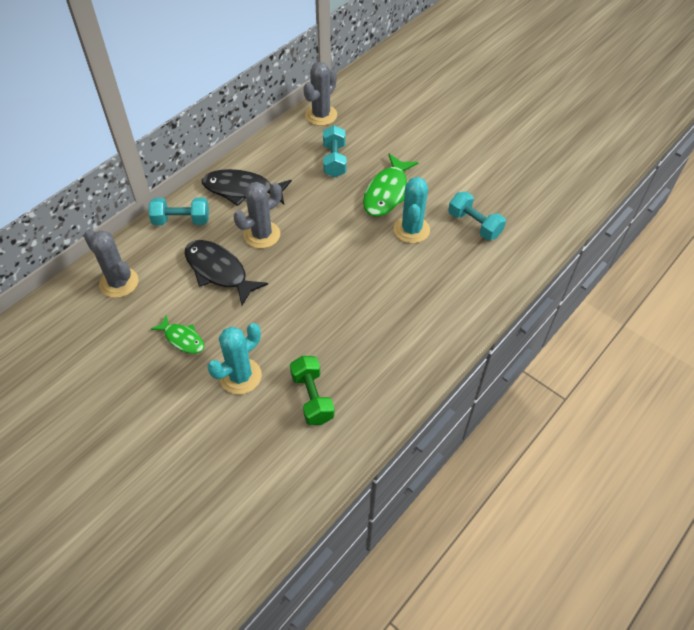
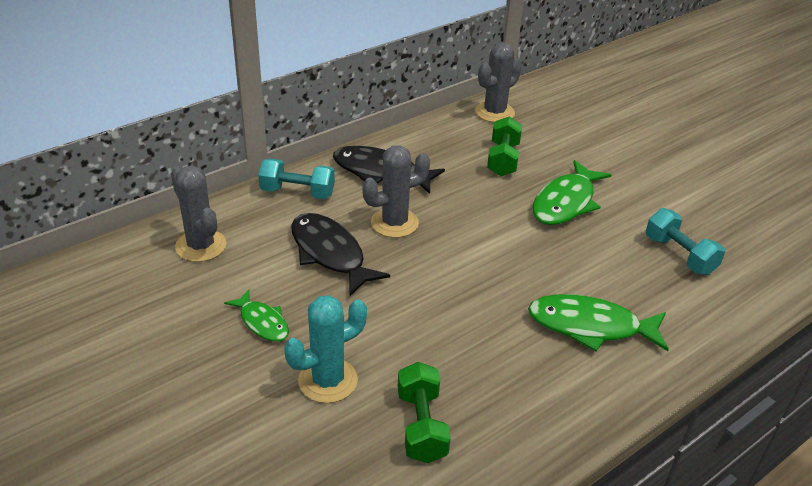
camera: 10 degrees right, 15 degrees down
(334, 160) = (503, 159): turquoise dumbbell -> green dumbbell
(411, 230) = (592, 248): turquoise cactus -> none
(417, 297) = (590, 326): none -> green fish

